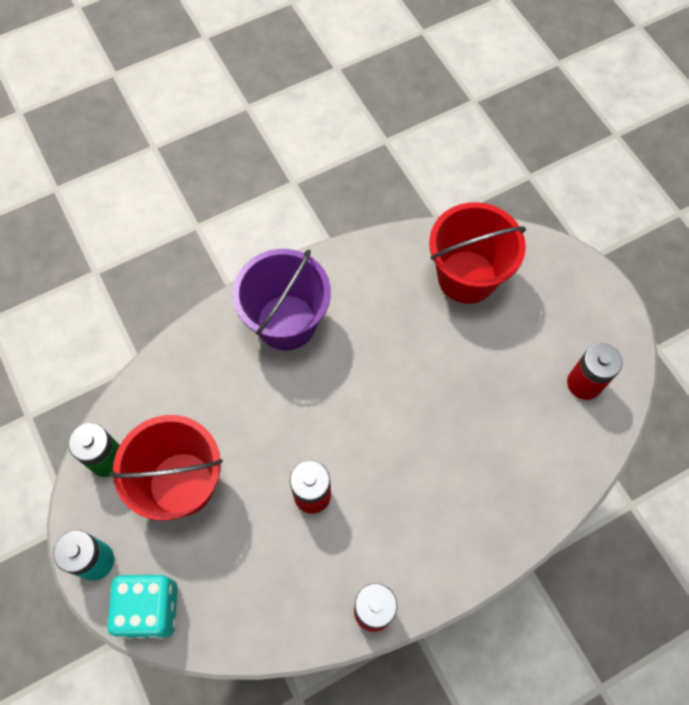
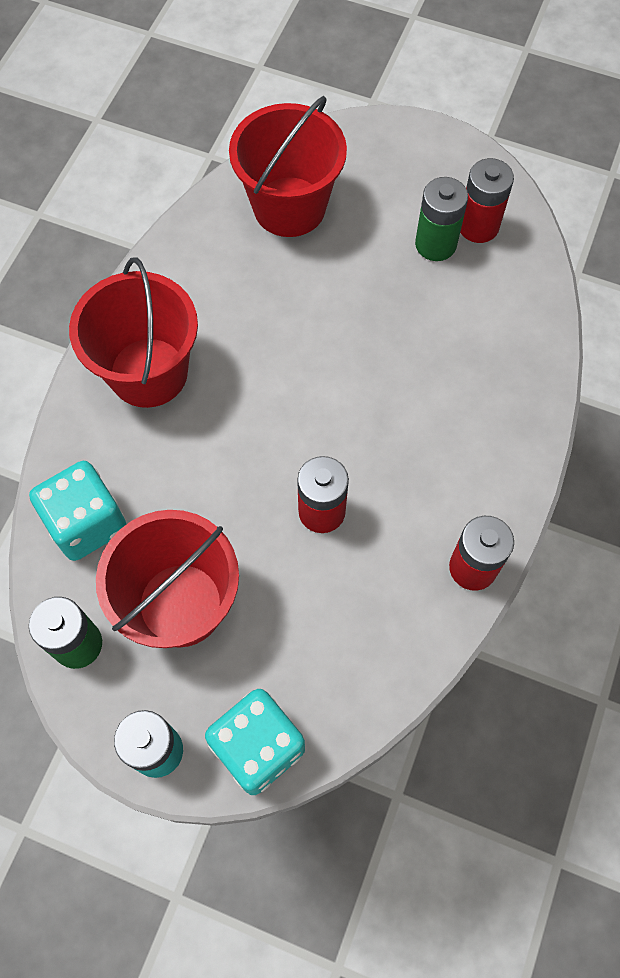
camera: 40 degrees left, 0 degrees up
(172, 389) = (86, 523): none -> turquoise dice
(286, 322) = (148, 372): purple bucket -> red bucket
(543, 374) = (435, 244): none -> green battery

